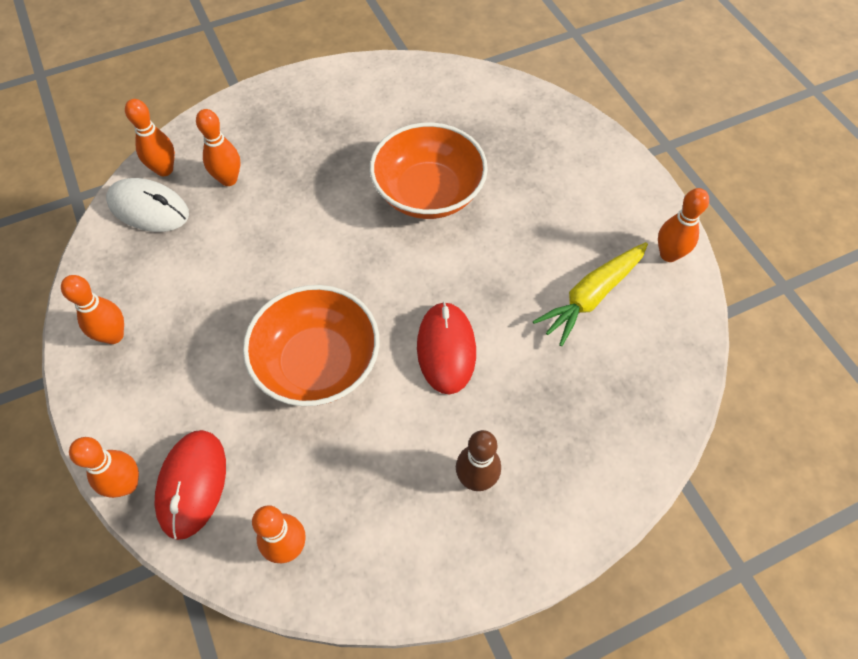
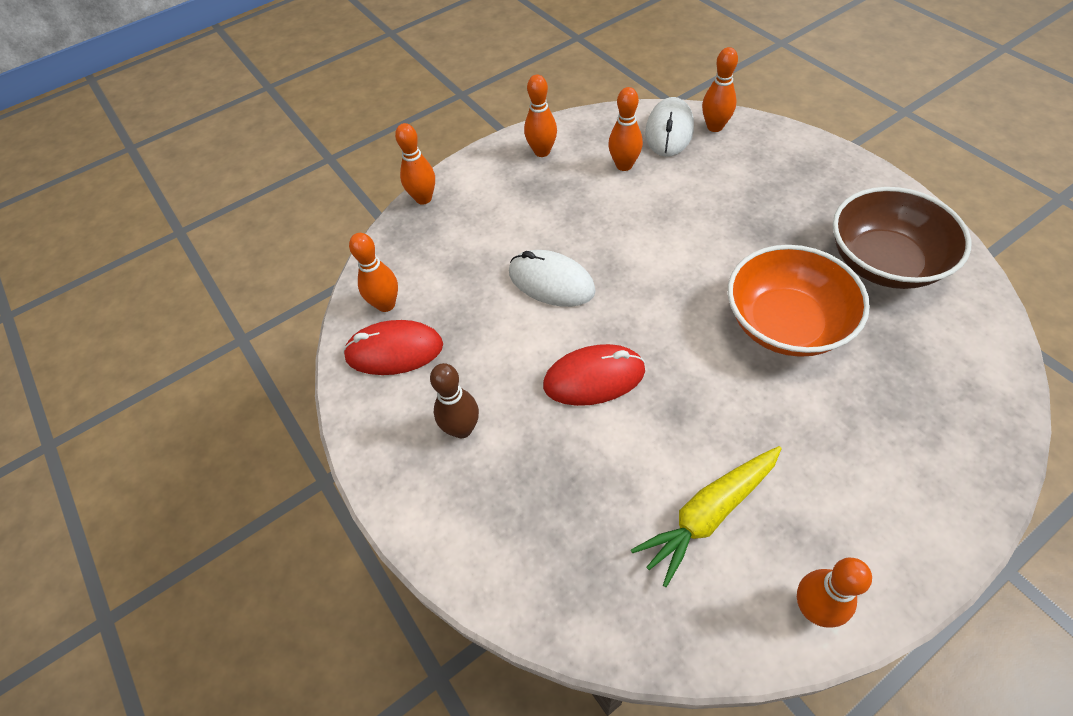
camera: 85 degrees right, 5 degrees down
(192, 484) = (428, 234): red mouse -> red mouse (394, 351)
(228, 179) = (724, 169): orange bowling pin -> orange bowling pin (624, 165)
(317, 363) = (551, 282): orange bowl -> white mouse
(387, 110) = (884, 262): none -> brown bowl
(592, 296) = (709, 514): yellow carrot -> yellow carrot turned 75 degrees counterclockwise

